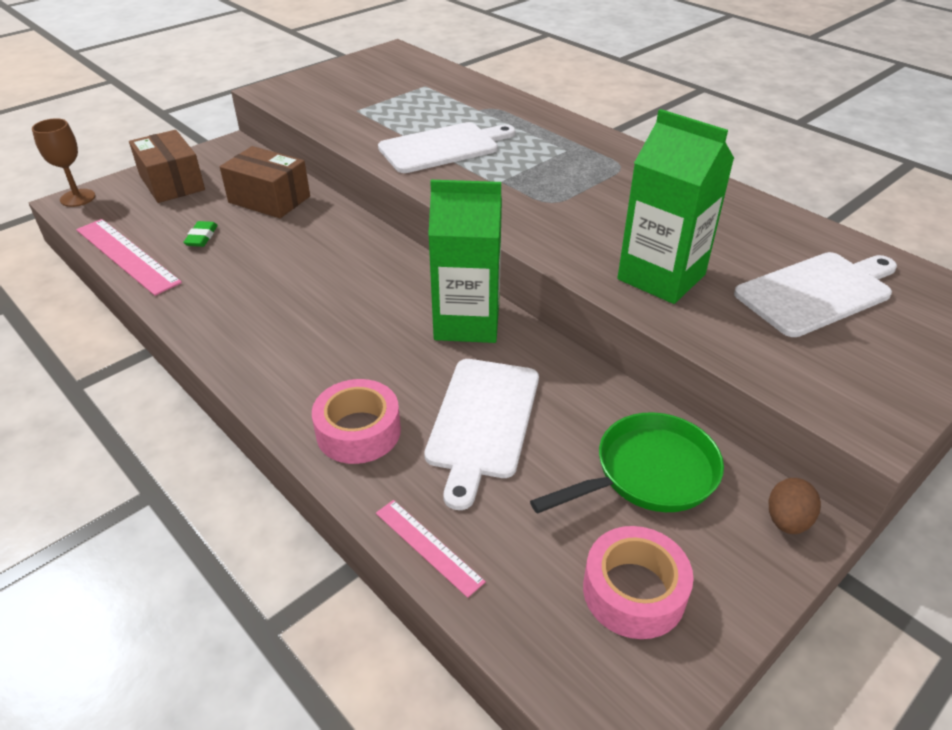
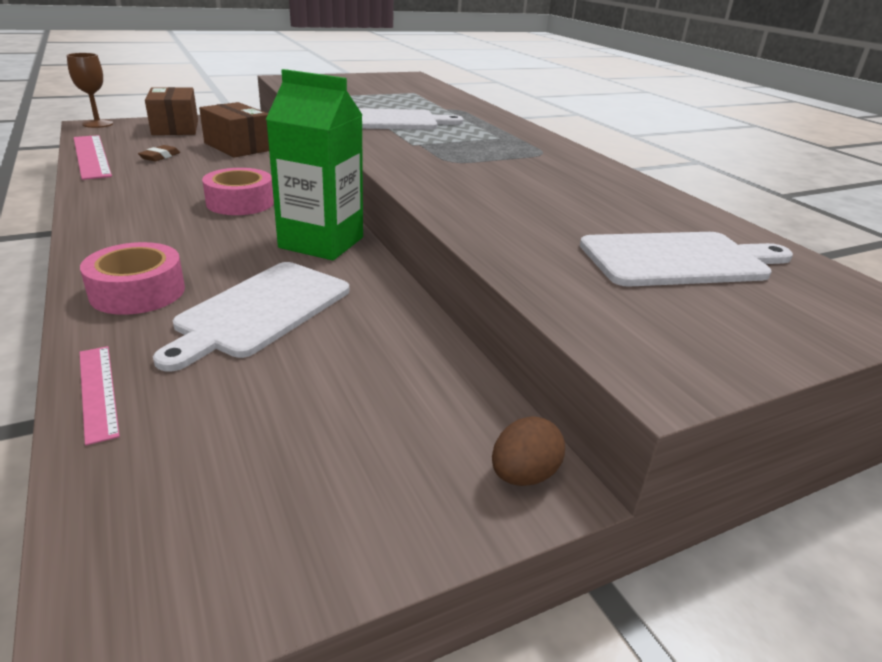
camera: 15 degrees right, 10 degrees down
(202, 237) = (160, 157): green eraser -> brown eraser
(634, 591) = (272, 493): pink tape -> pink tape (240, 203)
(648, 473) = (392, 390): green pan -> none
(661, 277) = (511, 220): green carton -> none

